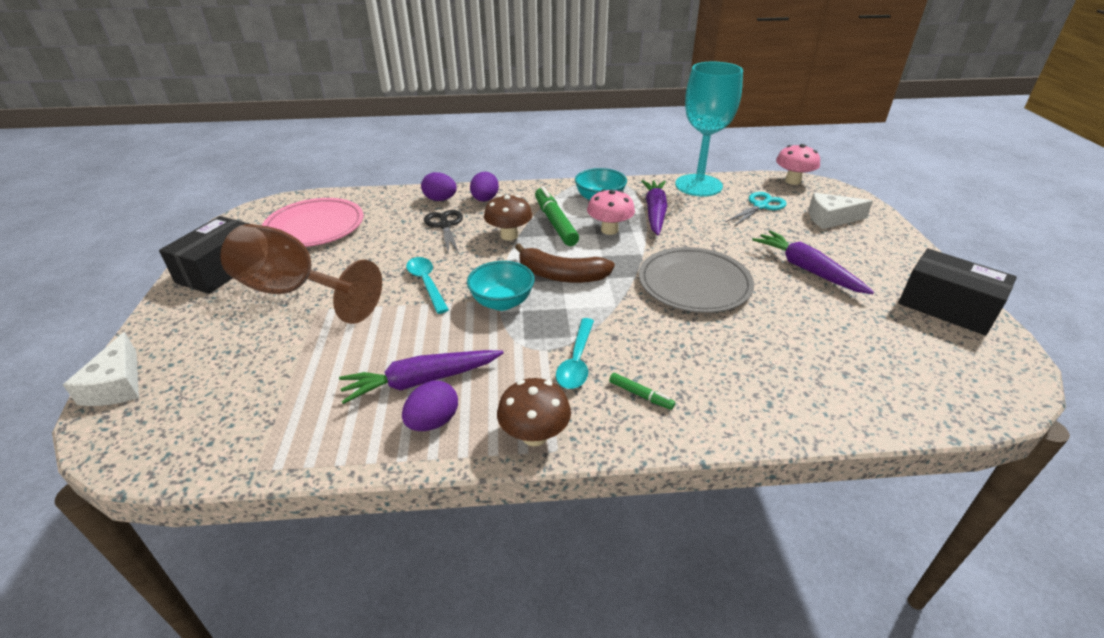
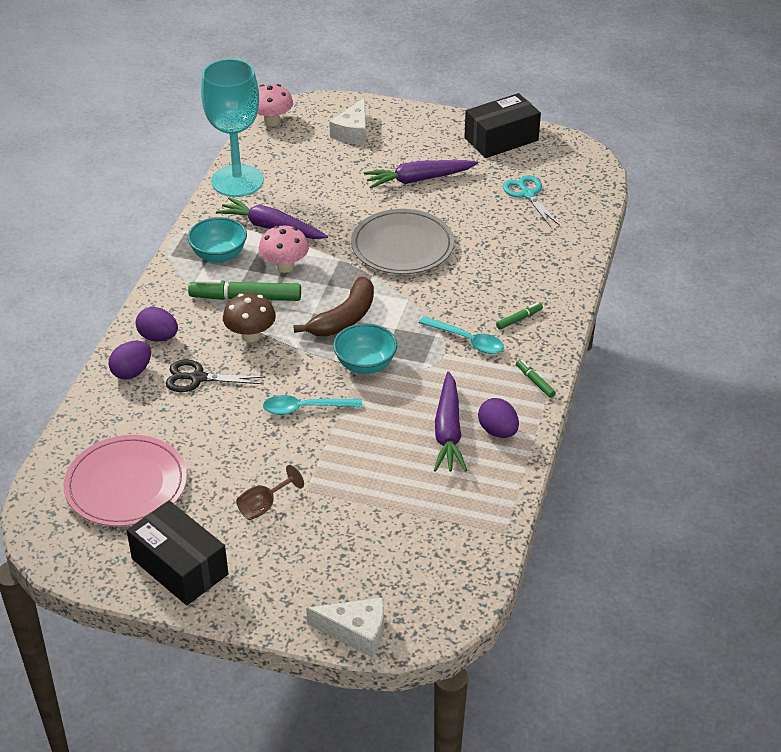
camera: 70 degrees left, 5 degrees up
(294, 292) = (264, 506): brown goblet -> brown goblet, size x0.41
(534, 435) = (535, 381): brown mushroom -> green marker
(760, 206) = (304, 160): turquoise scissors -> turquoise scissors (527, 194)

